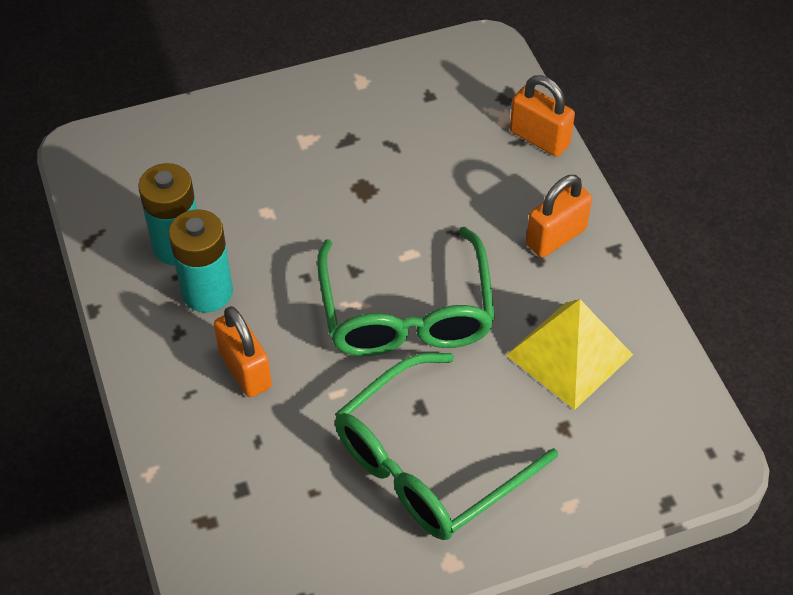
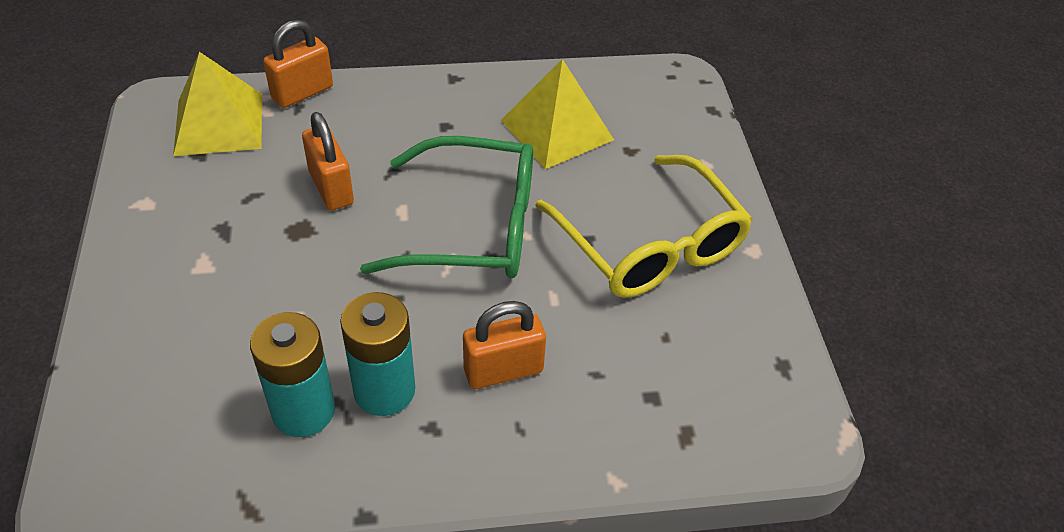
camera: 80 degrees left, 5 degrees down
(428, 463) = (649, 244): green glasses -> yellow glasses
(473, 95) = (219, 124): none -> yellow pyramid
(556, 237) = (425, 108): orange padlock -> orange padlock (331, 188)

